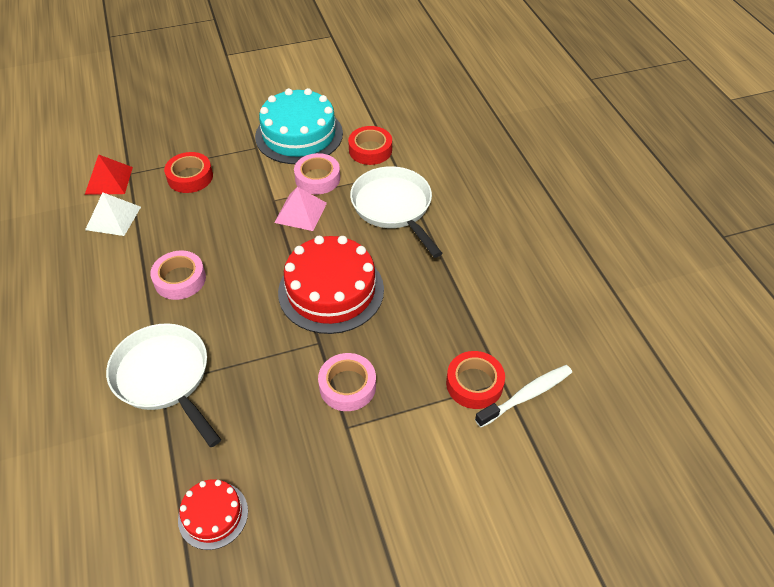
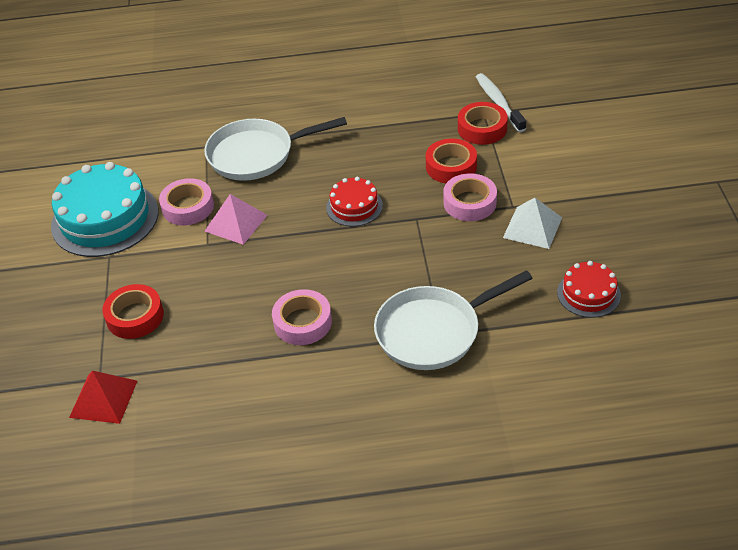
camera: 75 degrees left, 5 degrees down
(113, 218) = (178, 389): white pyramid -> white pyramid (532, 227)
(331, 290) = (354, 206): red cake -> red cake, size x0.52
(370, 150) = (160, 164): red tape -> red tape (451, 166)

